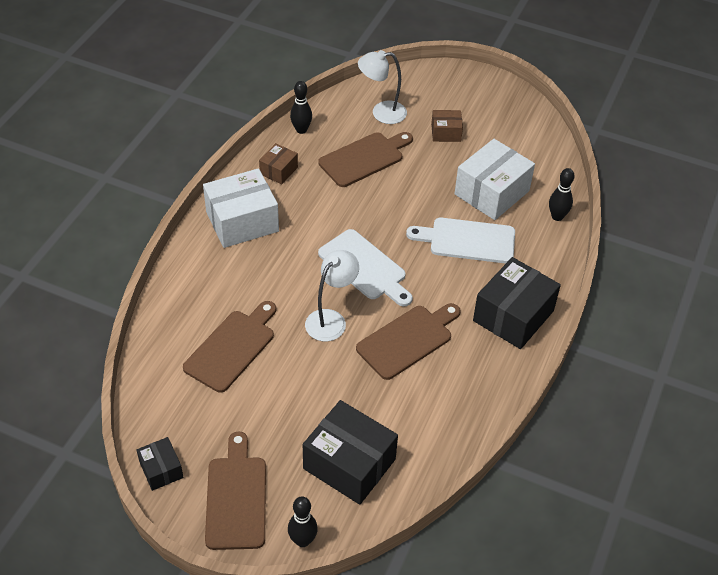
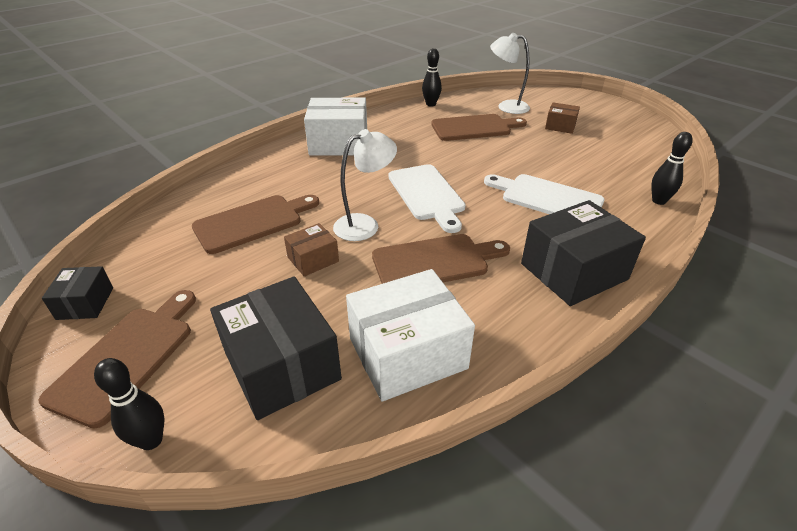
camera: 25 degrees right, 10 degrees down
(278, 171) = (394, 122): brown box -> brown box (313, 259)
(492, 192) = (589, 170): white box -> white box (407, 353)

